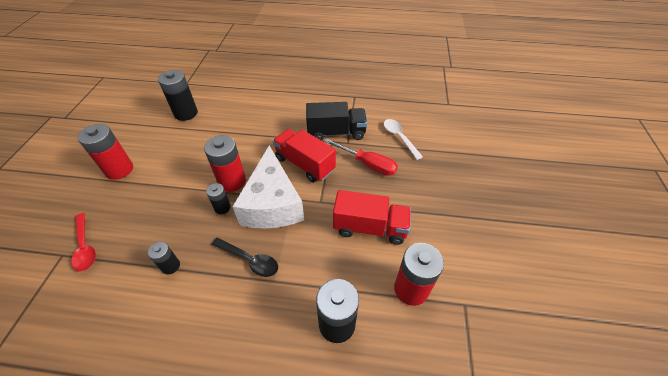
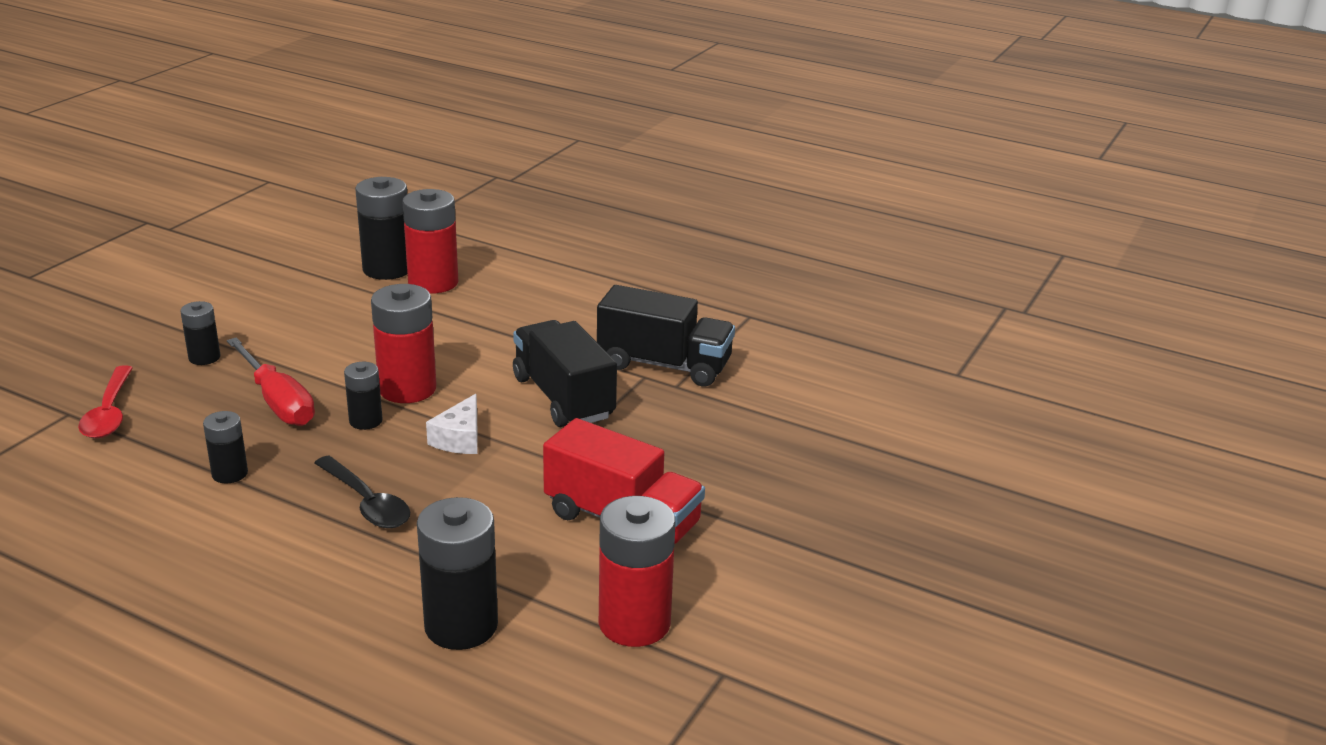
camera: 20 degrees right, 20 degrees down
(119, 169) = (220, 324): red battery -> red battery (433, 282)
(121, 193) = (204, 357): none -> black battery
(272, 204) = (459, 438): white cheese -> white cheese, size x0.41
(305, 164) = (563, 398): red truck -> black truck
(367, 164) = (692, 428): red screwdriver -> red screwdriver (277, 401)
(399, 137) = (795, 404): white spoon -> none

